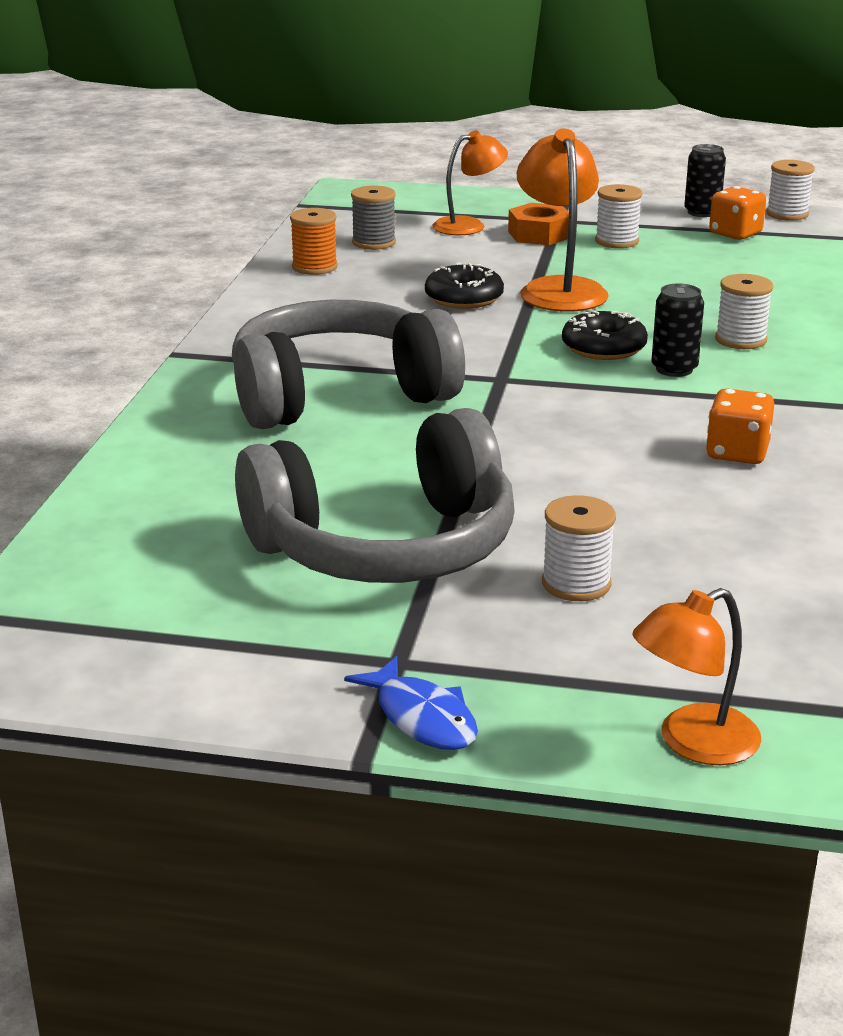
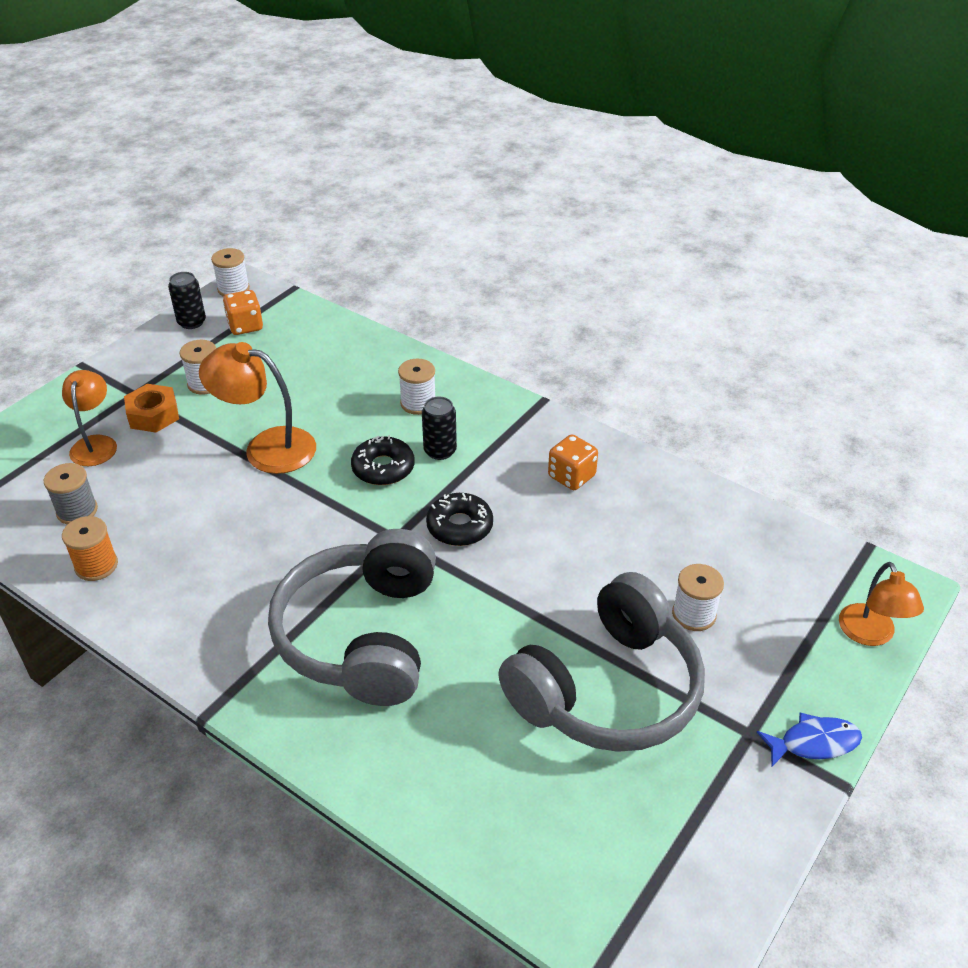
camera: 65 degrees left, 15 degrees up
(386, 546) = (607, 689): grey headphones -> grey headphones turned 45 degrees clockwise
(464, 298) = (240, 502): black donut -> black donut (459, 526)

